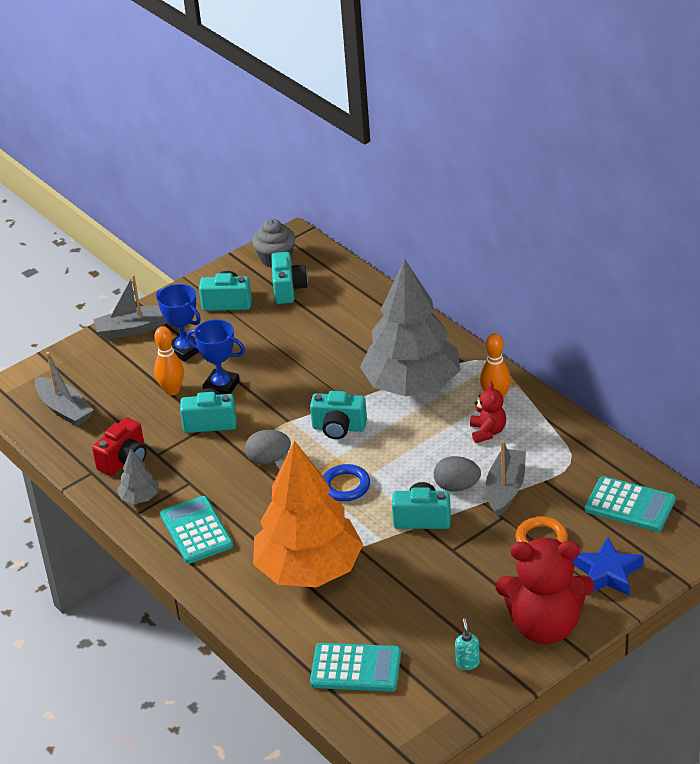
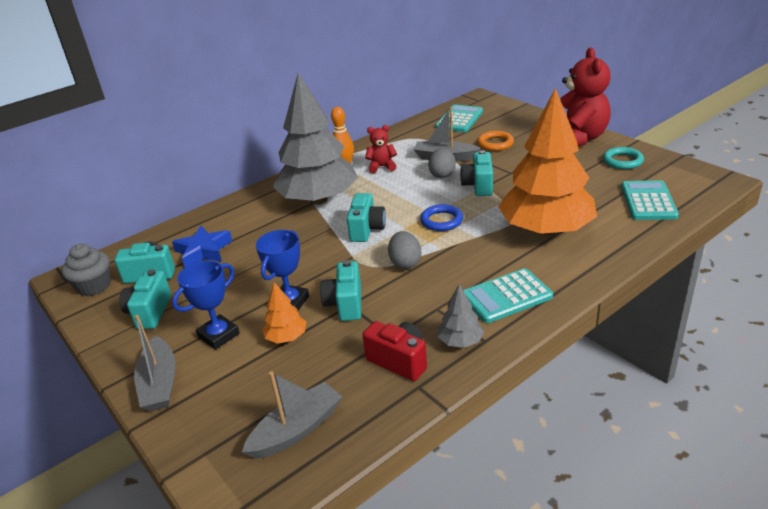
camera: 90 degrees left, 5 degrees down
(172, 390) = (286, 337): orange bowling pin -> orange tree
(467, 663) = (622, 161): turquoise soap dispenser -> turquoise ring
(607, 573) = (523, 123): blue star -> blue star (203, 251)

